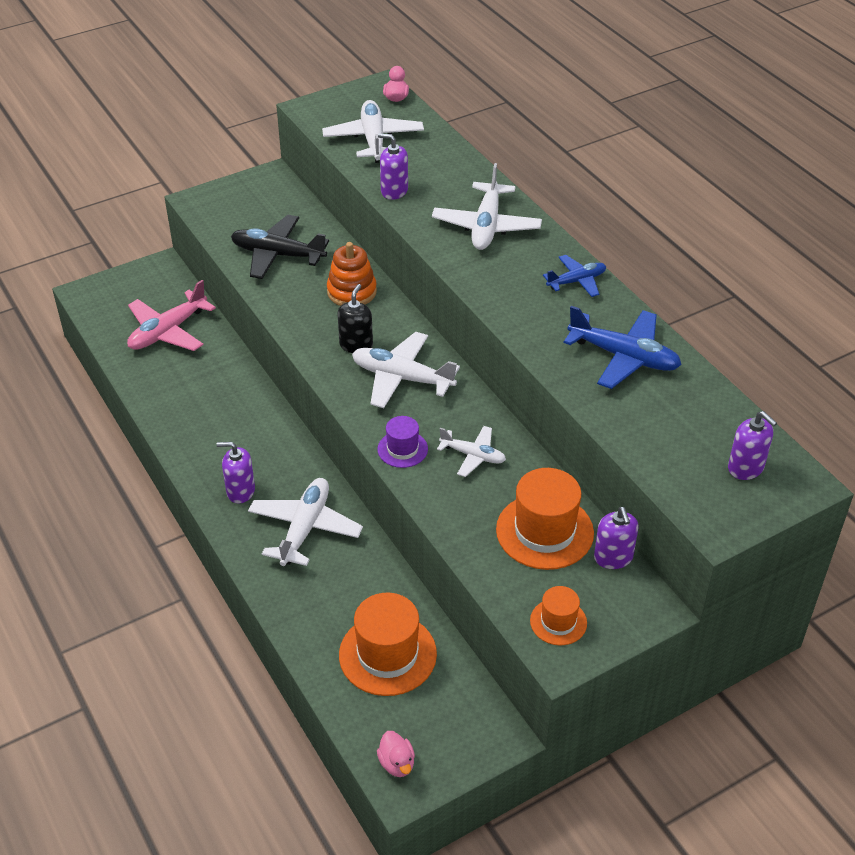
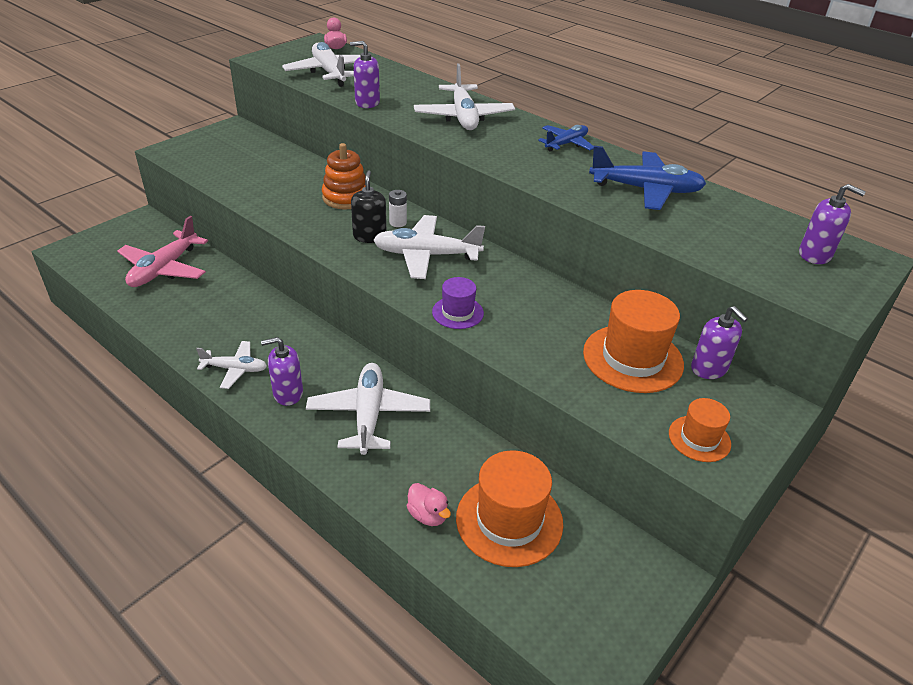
camera: 20 degrees left, 5 degrees down
(278, 255) = (263, 180): black plane -> none
(391, 333) = (398, 222): none -> white battery
(397, 763) = (577, 639): pink duck -> pink duck (428, 515)
(473, 455) = (527, 306): white plane -> white plane (235, 369)

